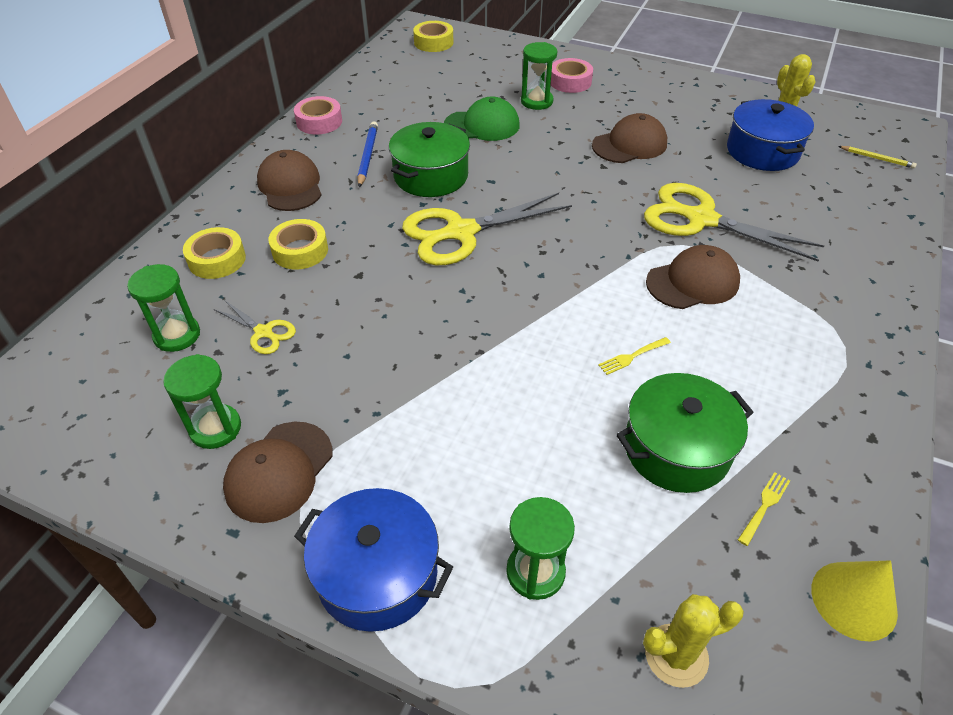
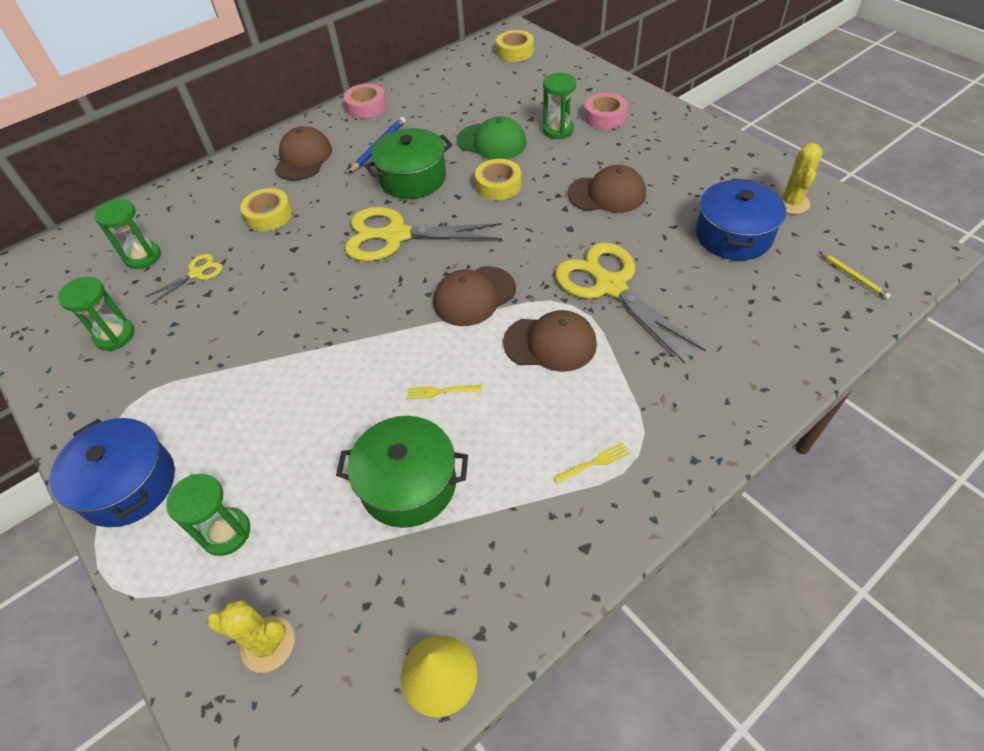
camera: 30 degrees right, 5 degrees up
(217, 259) = (210, 205): yellow tape -> yellow tape (498, 185)
(263, 332) = (196, 273): yellow scissors -> yellow scissors turned 105 degrees counterclockwise
(279, 471) = (128, 383): brown cap -> brown cap (474, 296)
(764, 506) = (436, 563): yellow fork -> yellow fork (594, 463)

